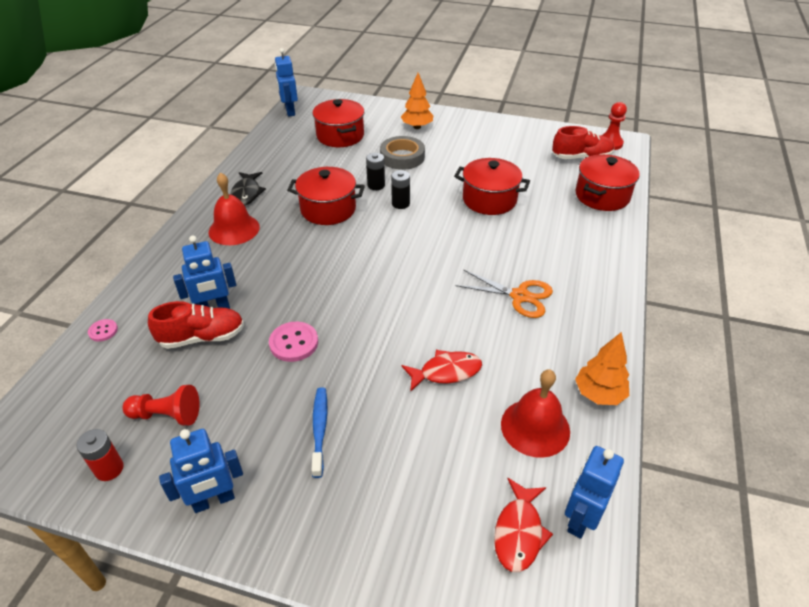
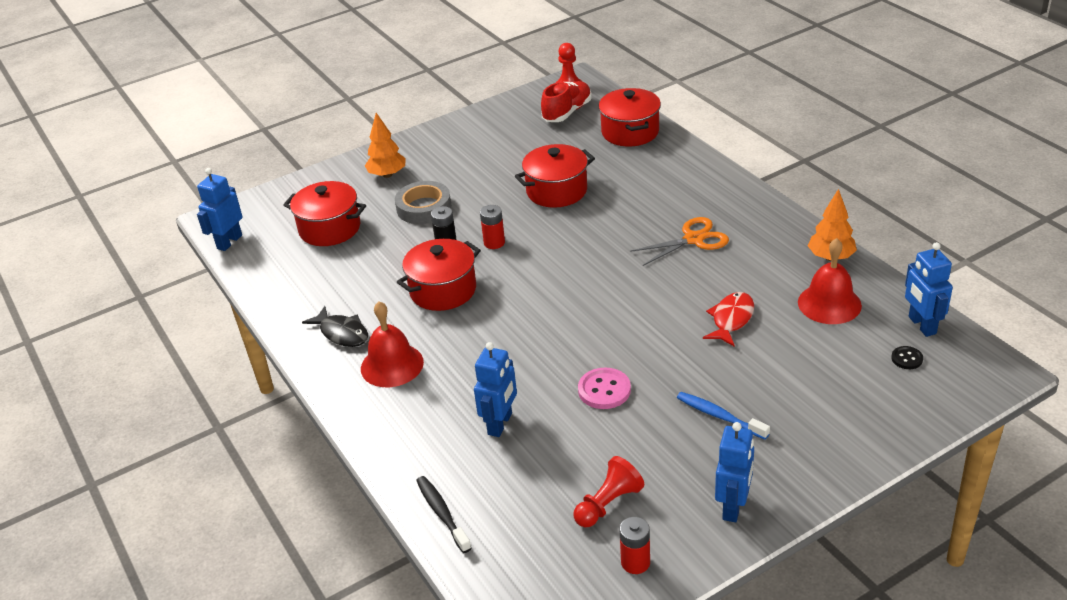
camera: 45 degrees left, 5 degrees down
(103, 331) = (442, 513): pink button -> black toothbrush
(202, 337) = (531, 446): red shoe -> none
(289, 111) = (229, 242): blue robot -> blue robot turned 90 degrees clockwise
(400, 204) = (494, 243): black battery -> red battery
(519, 532) = (907, 359): red fish -> black button

